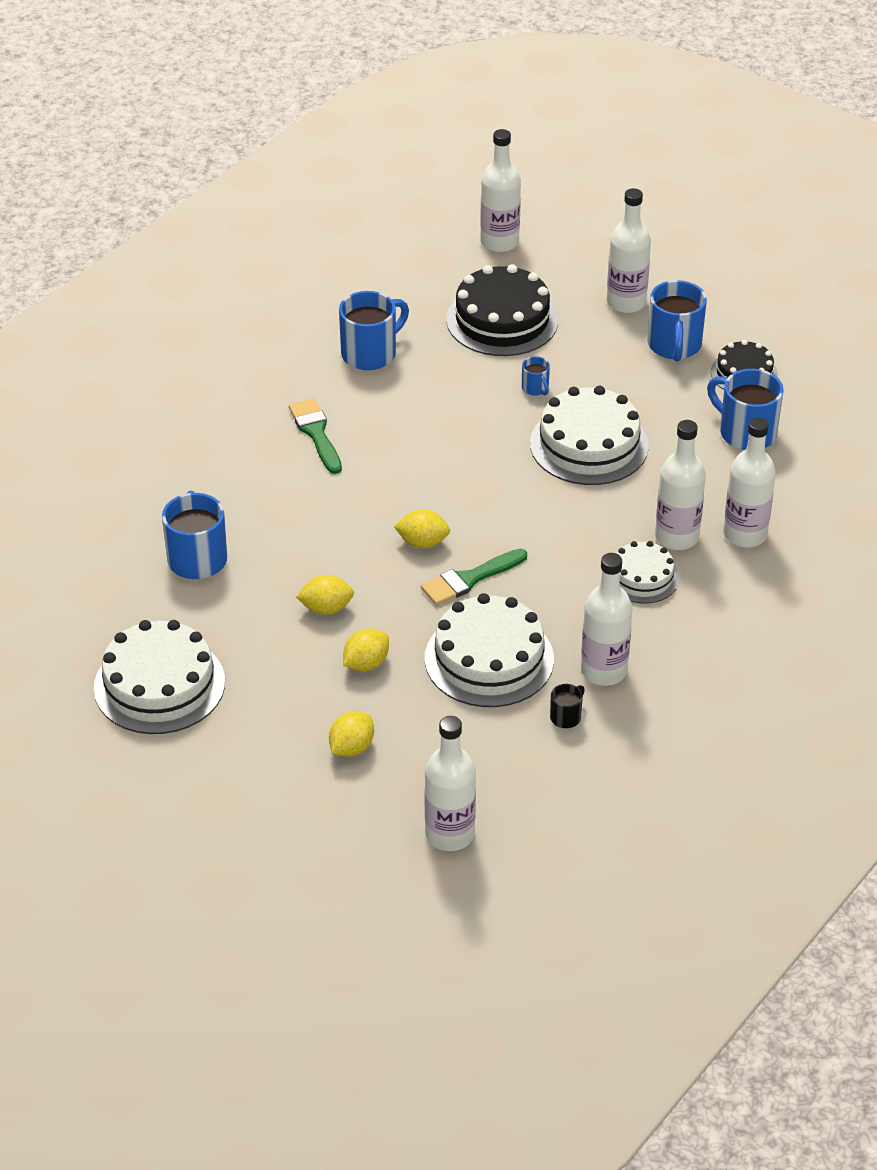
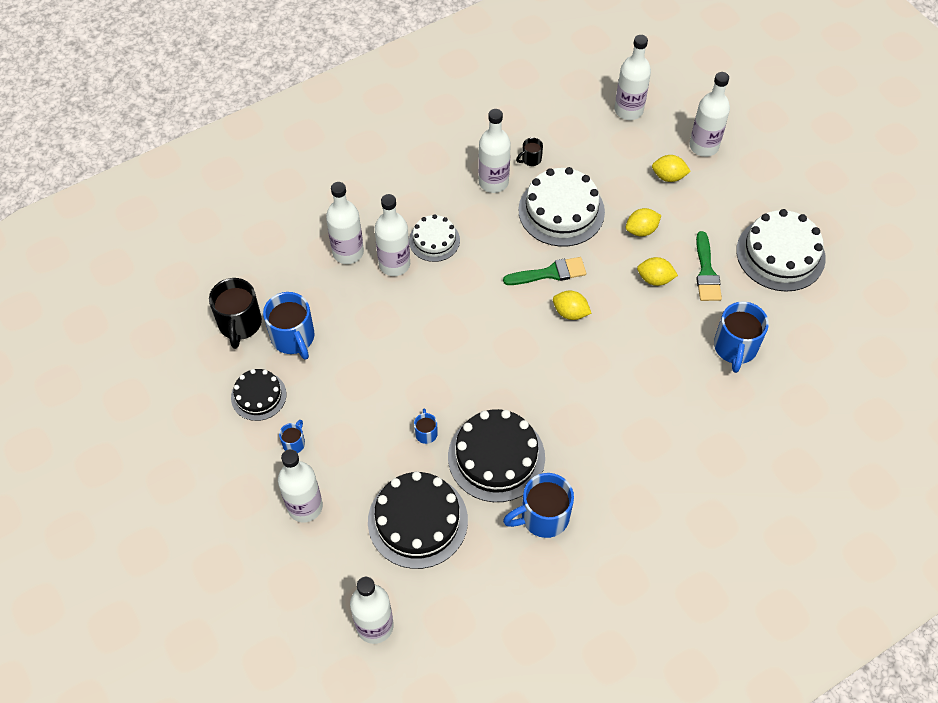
camera: 160 degrees left, 15 degrees up
(311, 809) = (703, 146): none -> white bottle
(316, 433) = (615, 441): green brush -> green brush (706, 272)
(351, 748) = (668, 176): yellow lemon -> yellow lemon turned 45 degrees clockwise
(445, 388) = (496, 457): none -> black cake
(589, 444) = (413, 363): white cake -> none
(674, 346) = (294, 443): blue mug -> blue mug, size x0.49
(818, 429) = (240, 324): none -> black mug

